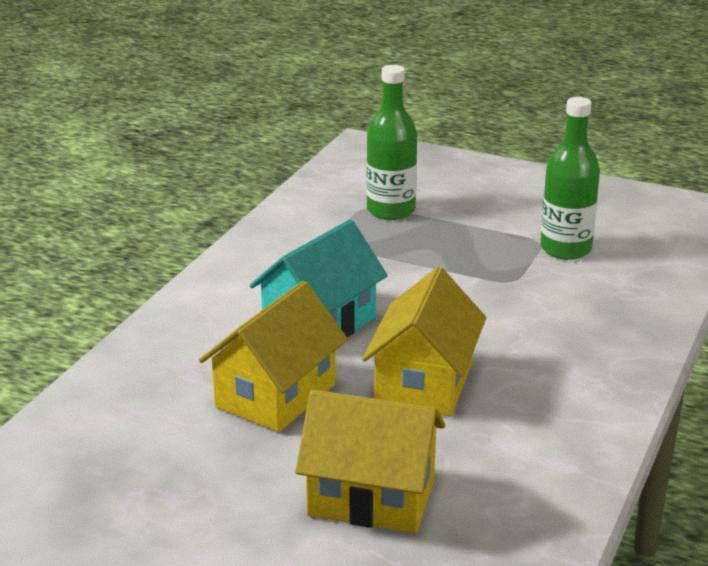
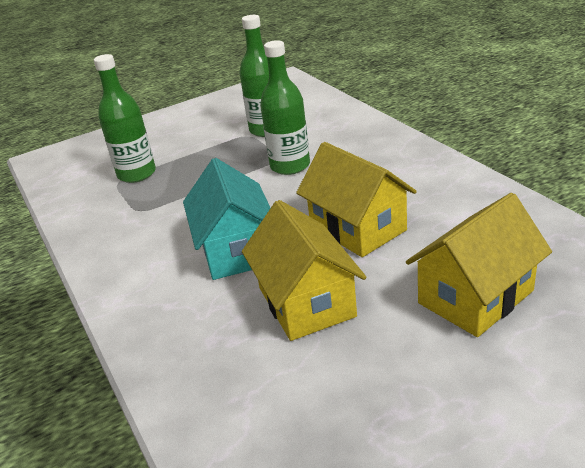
camera: 50 degrees left, 5 degrees up
(503, 295) = (290, 166): none -> green bottle

